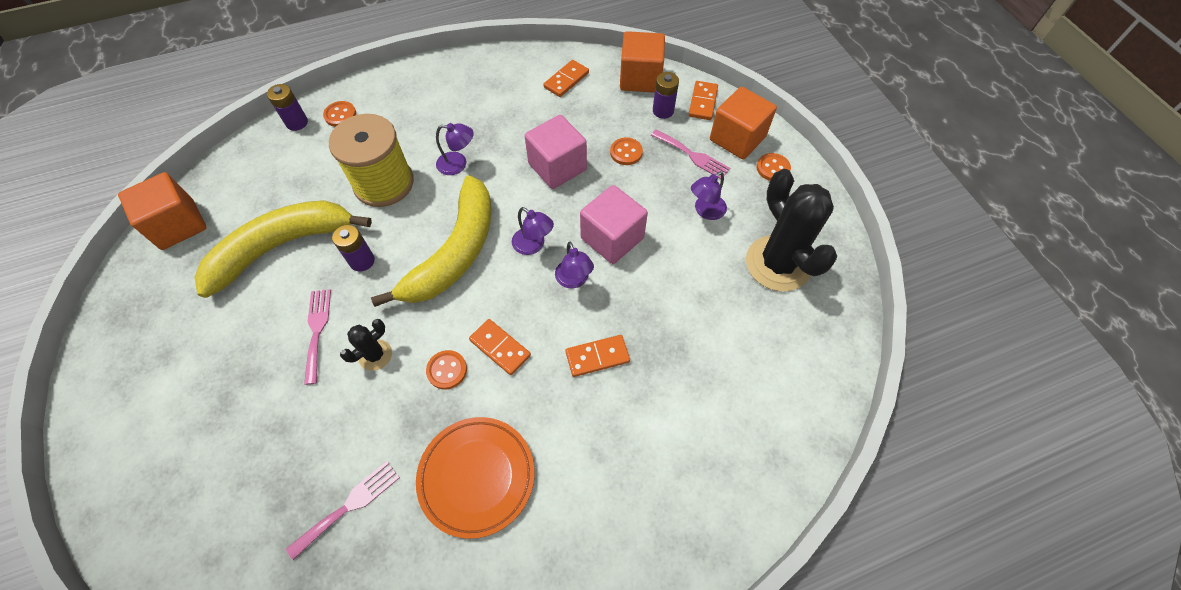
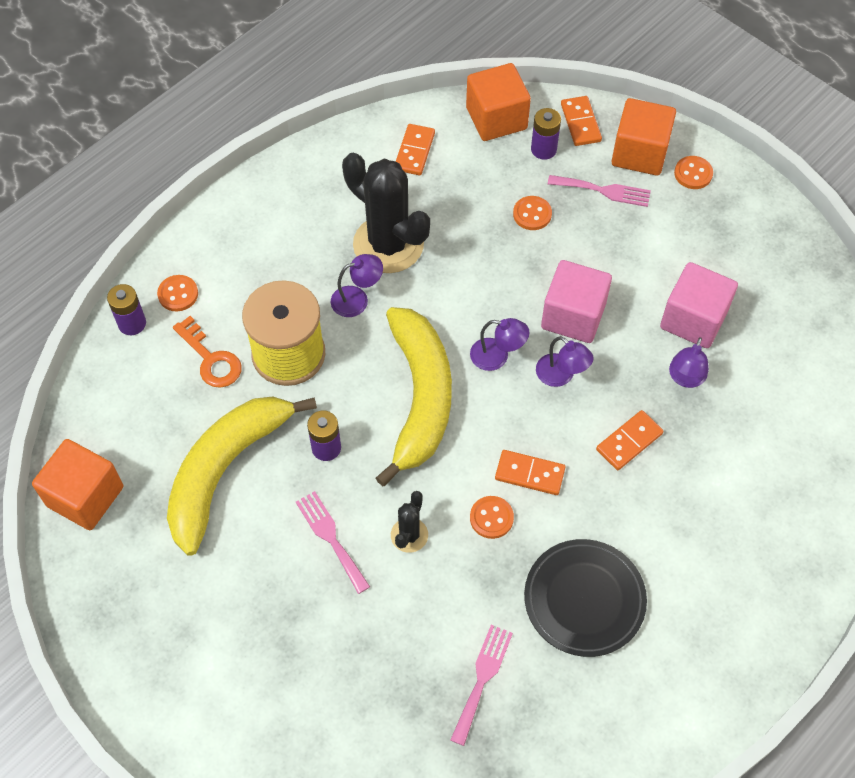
camera: 25 degrees left, 0 degrees up
(329, 166) = (211, 359): none -> orange key
(477, 477) = (584, 600): orange plate -> black plate
(557, 167) = (468, 260): pink cube -> pink cube (693, 319)
(705, 211) = (650, 248): purple lamp -> purple lamp (685, 378)
(778, 263) = (749, 276): black cactus -> black cactus (388, 244)

